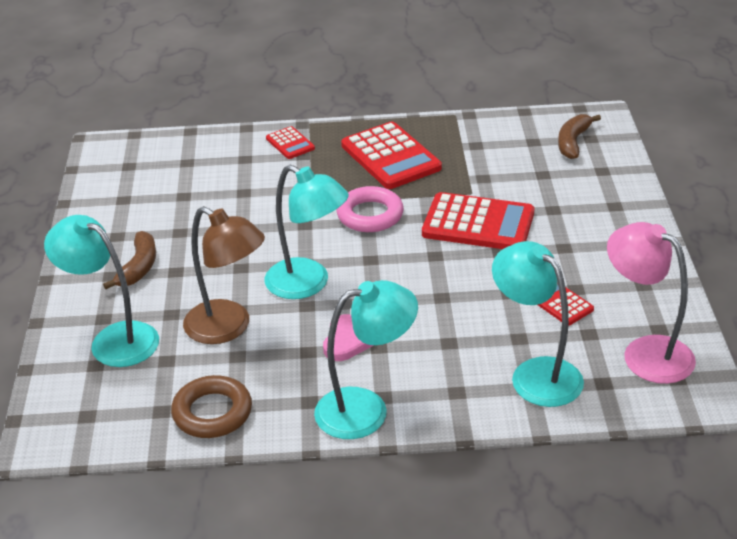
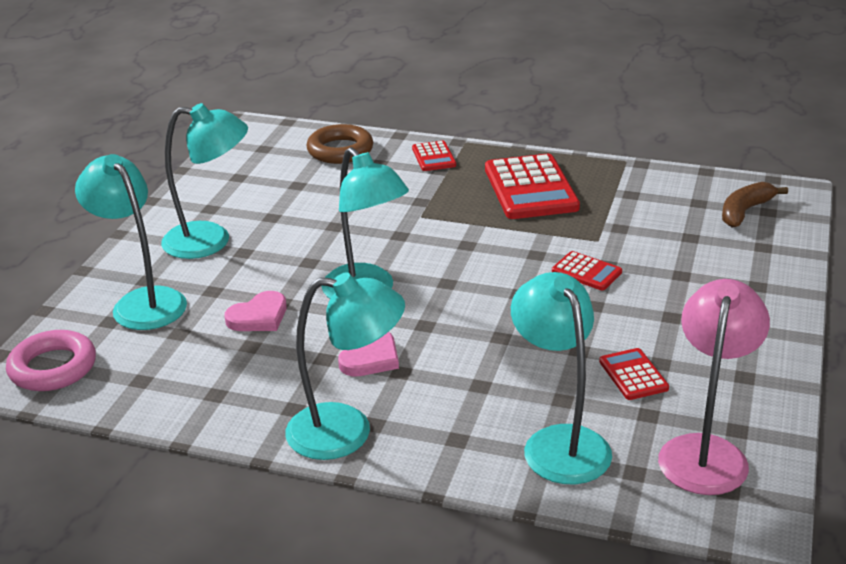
camera: 20 degrees right, 5 degrees down
(139, 267) = (211, 241): brown banana -> turquoise lamp
(212, 412) = (189, 395): brown ring -> brown ring (340, 150)
(228, 328) = (259, 316): brown lamp -> pink heart
(370, 215) = (473, 240): pink ring -> pink ring (53, 368)
(478, 224) = (586, 272): red calculator -> red calculator, size x0.50
(645, 352) = (705, 451): pink lamp -> pink lamp turned 45 degrees clockwise

